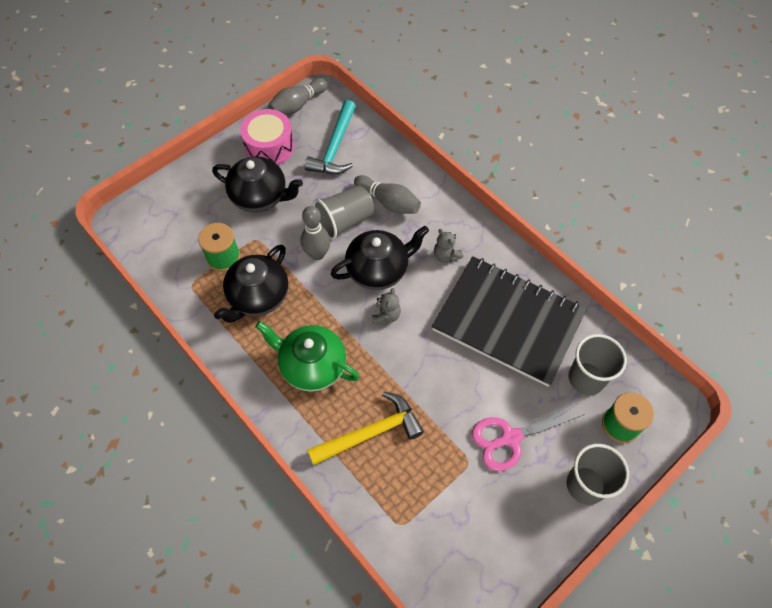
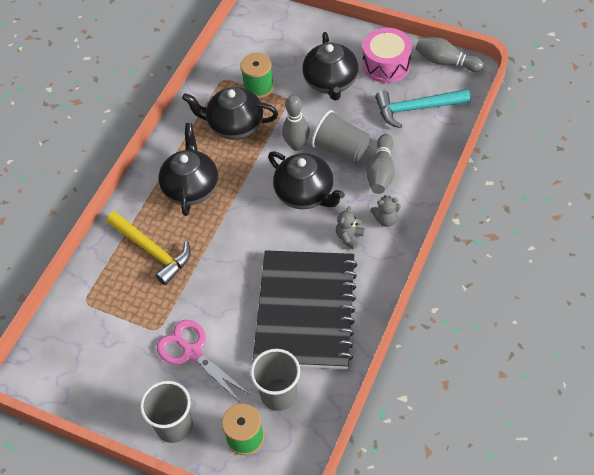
camera: 70 degrees right, 5 degrees down
(312, 366) = (191, 187): green teapot -> black teapot
(386, 315) = (263, 218): grey teddy bear -> grey teddy bear (386, 219)

